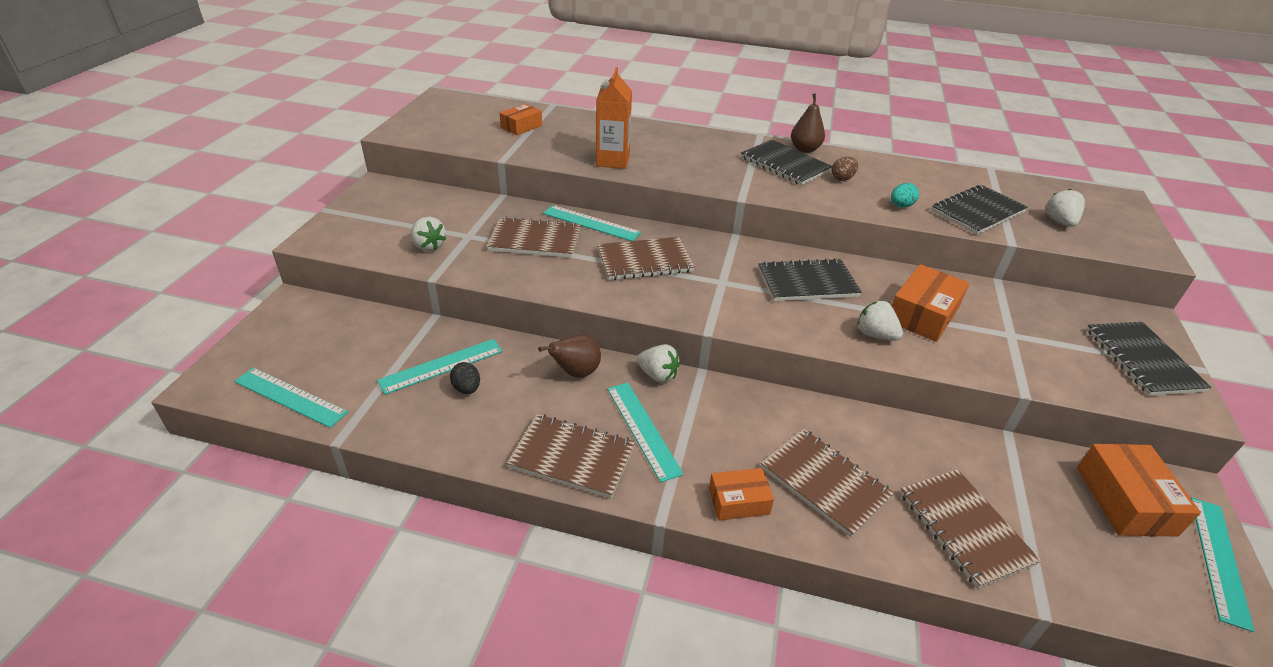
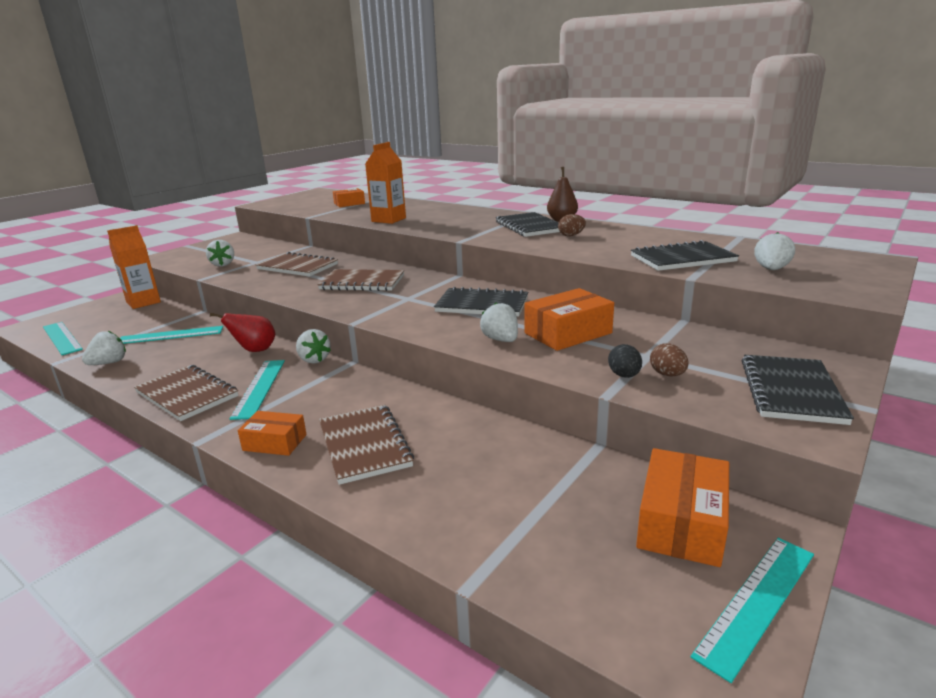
camera: 25 degrees right, 15 degrees down
(331, 311) = (143, 302): none -> orange carton
(414, 428) = (109, 363): none -> white strawberry
(467, 389) = (170, 348): black egg -> black egg (624, 375)
(576, 372) = (255, 350): brown pear -> red pear
(591, 223) = (351, 262): turquoise ruler -> none
(901, 206) = (604, 251): turquoise egg -> none
(964, 528) = (460, 503): brown notebook -> none
(1046, 357) = (667, 374): none -> brown egg

